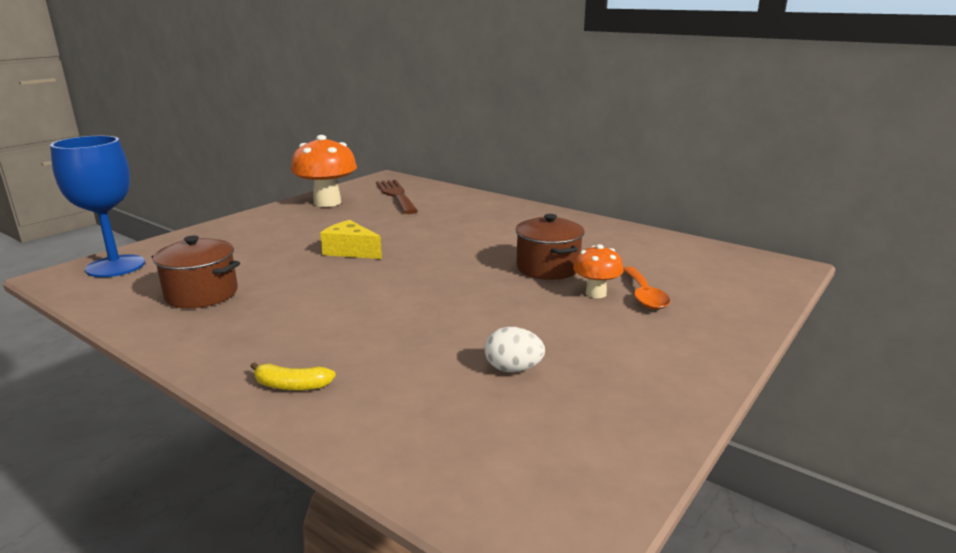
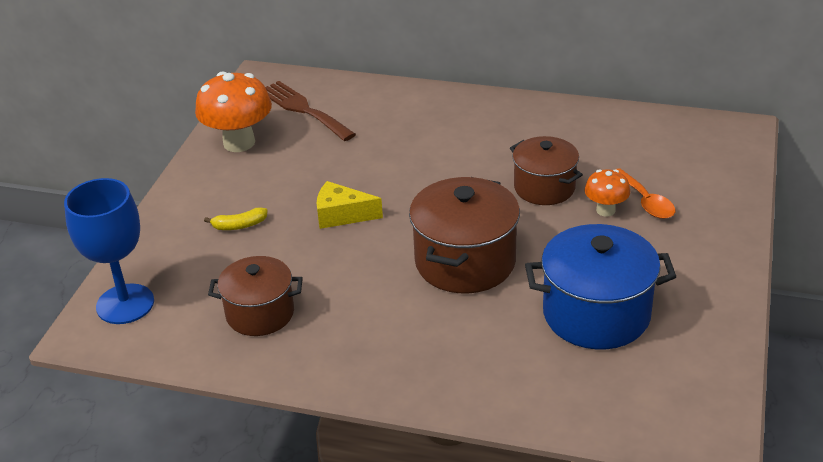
camera: 20 degrees left, 15 degrees up
(291, 386) = (446, 382): yellow banana -> yellow banana (239, 225)
(420, 300) = (465, 262): none -> brown pot
(513, 369) = (596, 314): white egg -> blue pot

